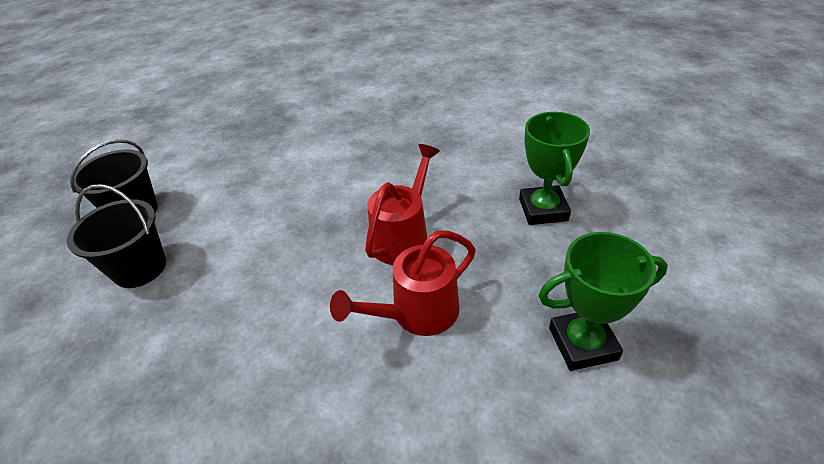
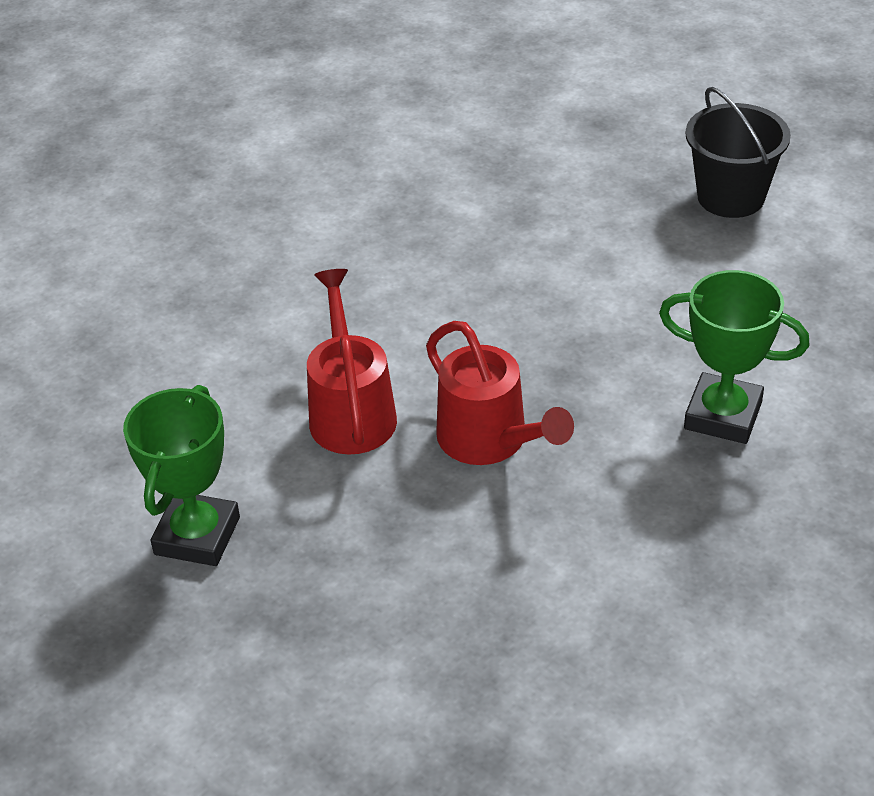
camera: 115 degrees right, 0 degrees up
(140, 268) = (603, 200): black bucket -> none
(543, 210) = (433, 621): green trophy -> green trophy (723, 415)

